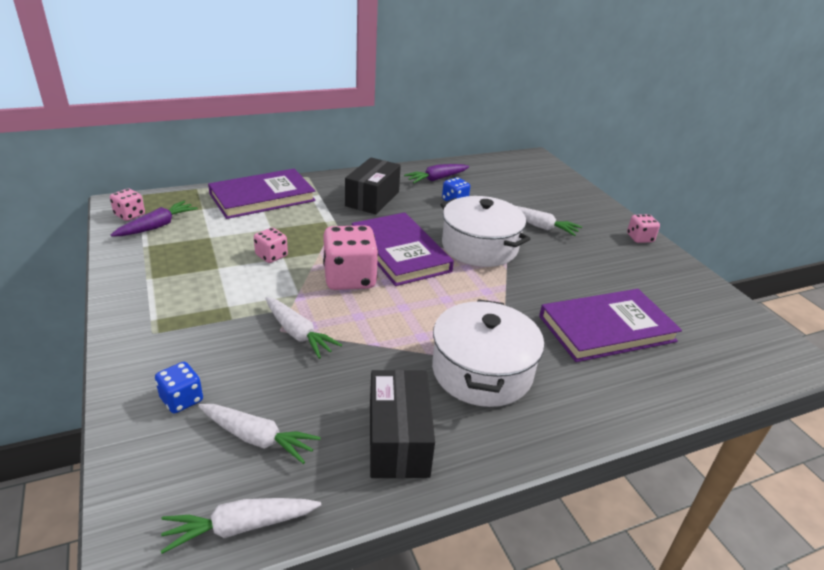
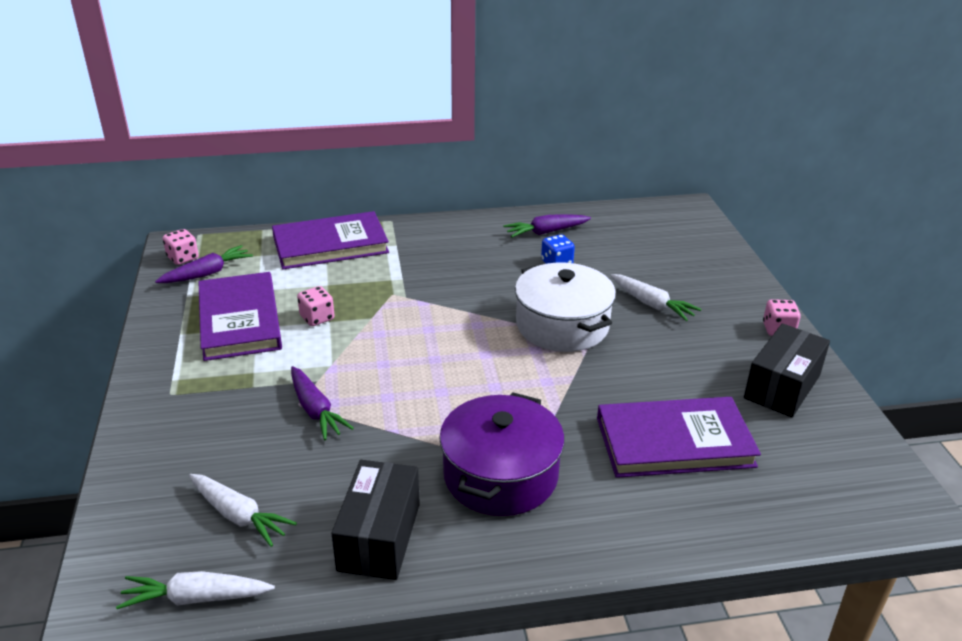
camera: 15 degrees right, 0 degrees up
(182, 399) = (178, 467): blue dice -> none
(298, 333) = (316, 410): white carrot -> purple carrot
(349, 278) = (393, 352): pink dice -> none
(372, 199) = (457, 254): black box -> black box (782, 386)
(400, 252) = (463, 325): purple book -> purple book (239, 320)
(482, 371) = (500, 475): white pot -> purple pot

